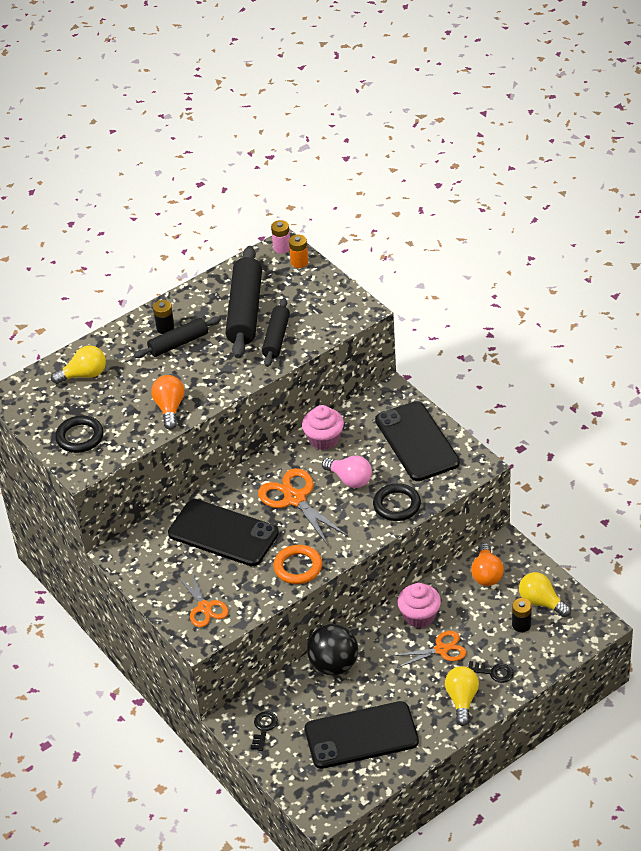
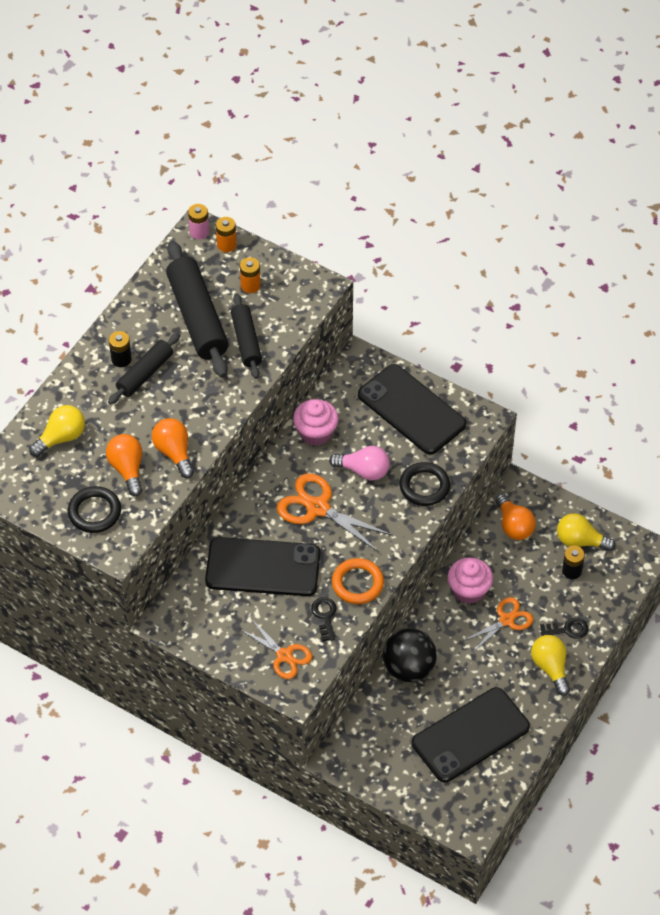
camera: 25 degrees left, 10 degrees up
(124, 411) = (127, 469): none -> orange light bulb
(263, 728) = (371, 757): black key -> black key (325, 616)
(303, 297) = (250, 285): none -> orange battery

